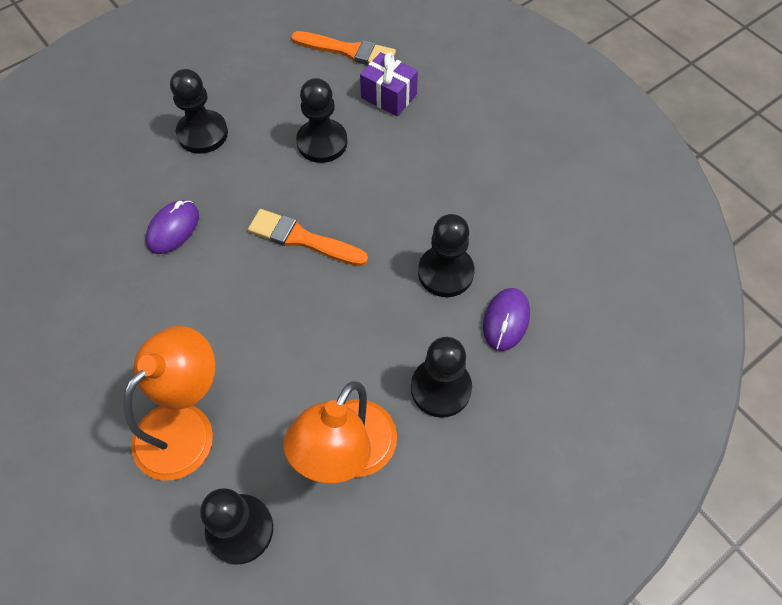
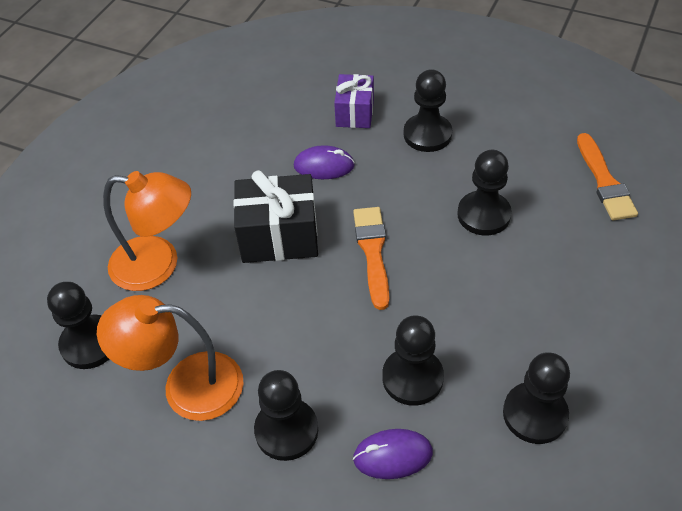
camera: 65 degrees right, 10 degrees down
(230, 304) = (279, 236): none -> black gift
(389, 96) = (580, 237): purple gift -> purple gift (355, 113)
(522, 210) = (535, 414): none -> black pawn

